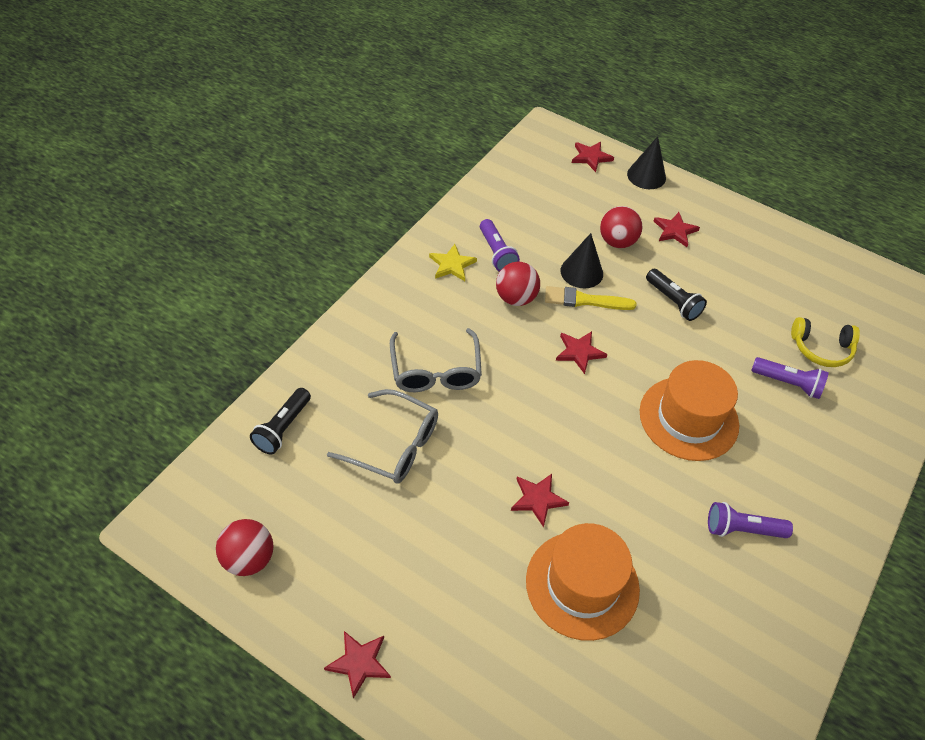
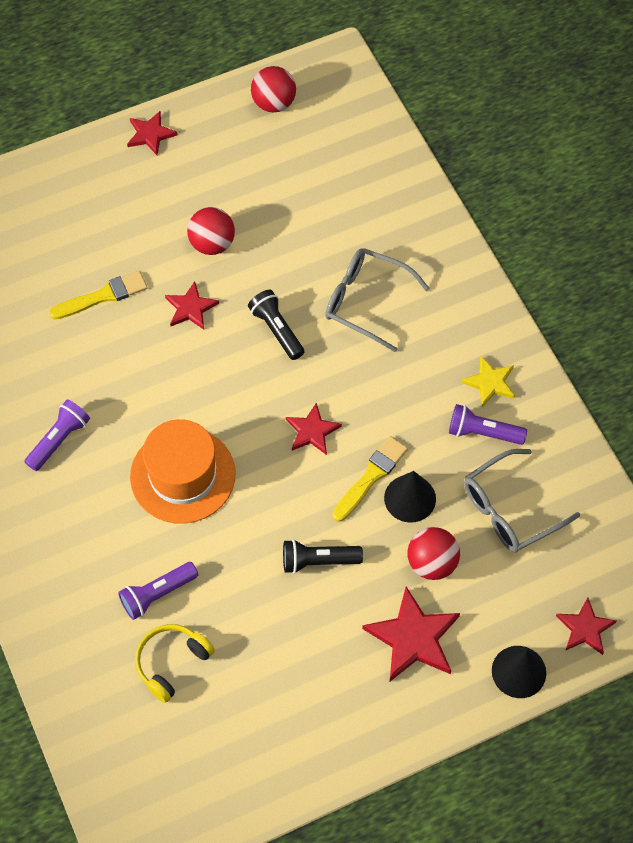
camera: 125 degrees right, 10 degrees up
(283, 428) = (377, 166): black flashlight -> black flashlight (276, 330)
(395, 445) = (308, 234): grey glasses -> grey glasses (509, 510)
(516, 298) = (411, 415): red ball -> red ball (212, 244)
(582, 584) = (102, 296): orange hat -> yellow brush
(675, 231) = (413, 637): red star -> red star, size x1.64

